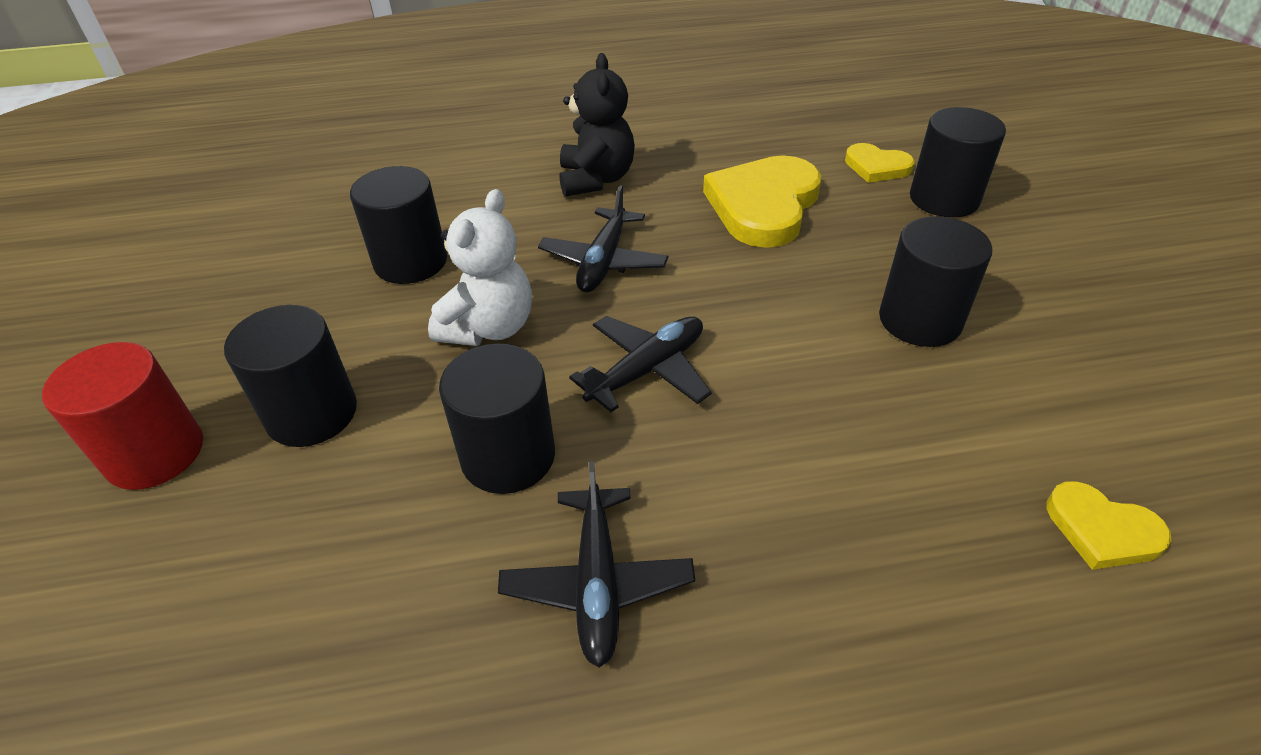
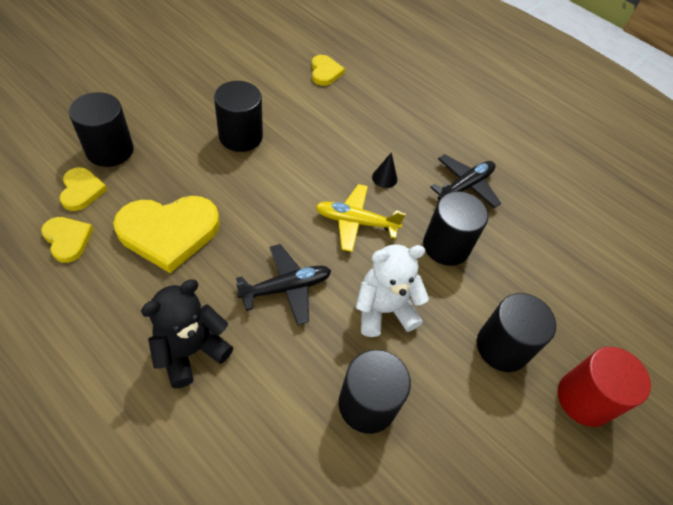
camera: 135 degrees left, 10 degrees up
(647, 370) = (355, 222): black plane -> yellow plane
(711, 457) = (384, 178): none -> black cone
(803, 146) = (67, 239): none -> yellow heart

